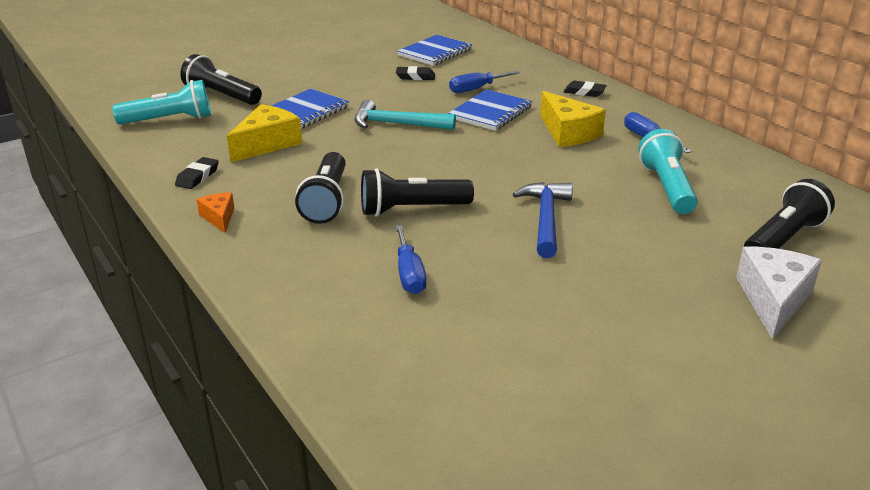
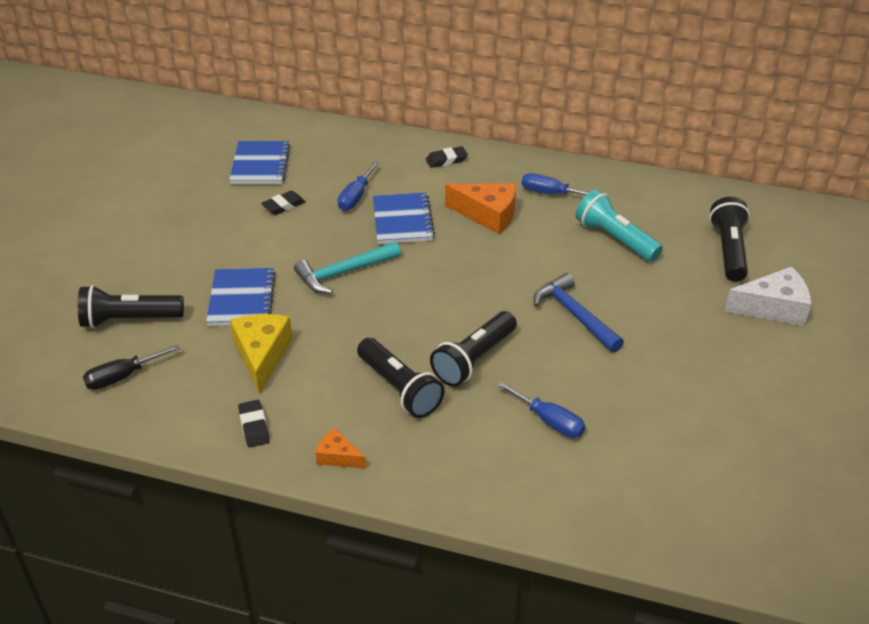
camera: 40 degrees left, 10 degrees up
(169, 120) = (122, 377): turquoise flashlight -> black screwdriver
(568, 133) = (488, 215): yellow cheese -> orange cheese
(773, 299) = (773, 307): white cheese -> white cheese turned 105 degrees clockwise

